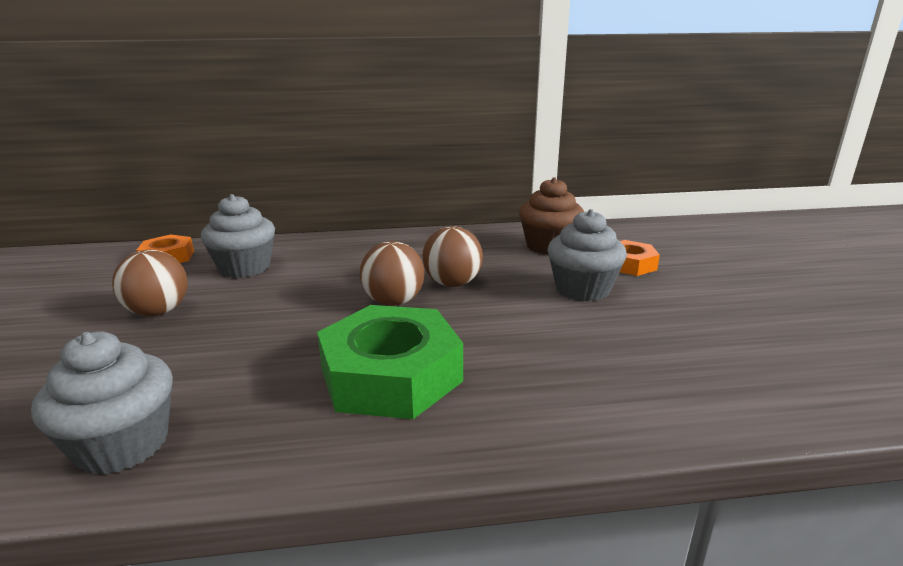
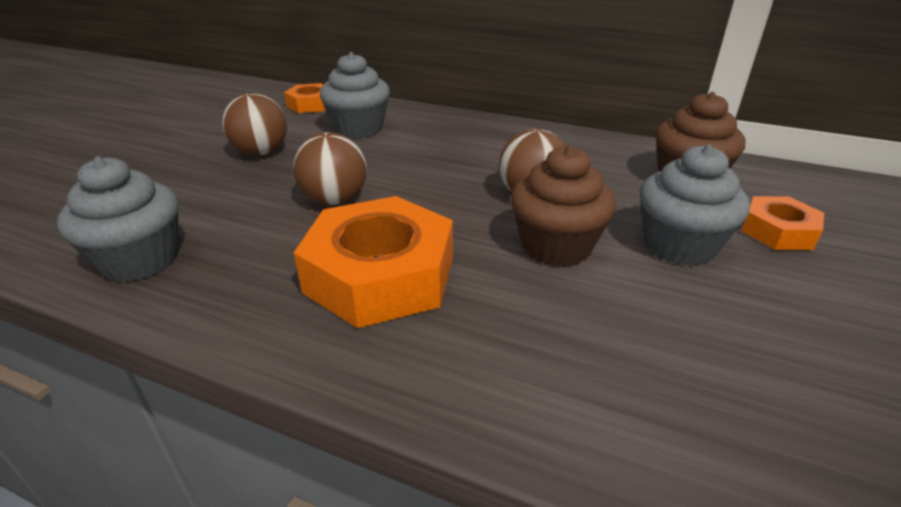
camera: 30 degrees right, 10 degrees up
(391, 375) = (380, 275): green nut -> orange nut
(393, 302) = (453, 199): brown ball -> brown ball (335, 200)
(505, 313) = (556, 246): none -> brown cupcake

